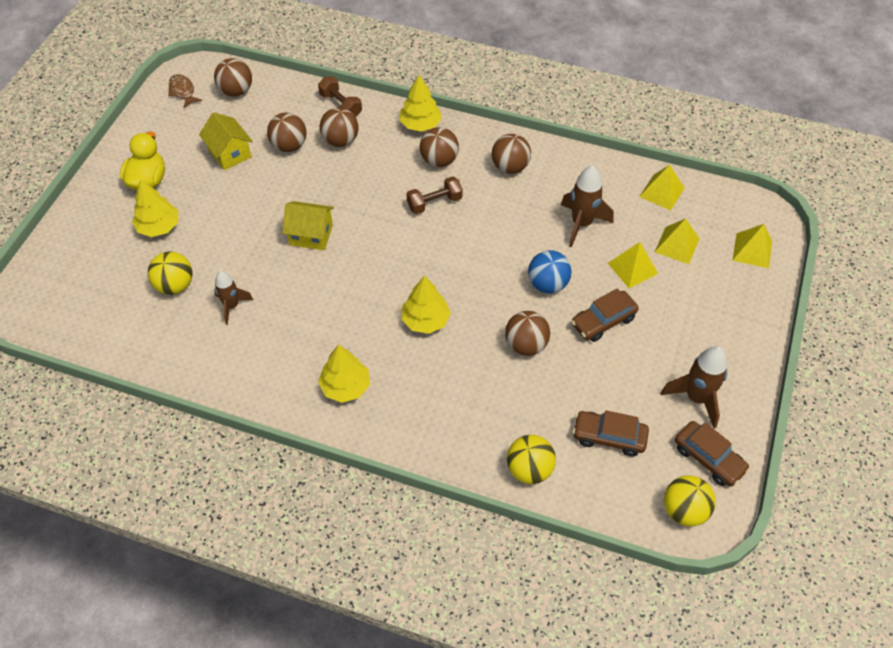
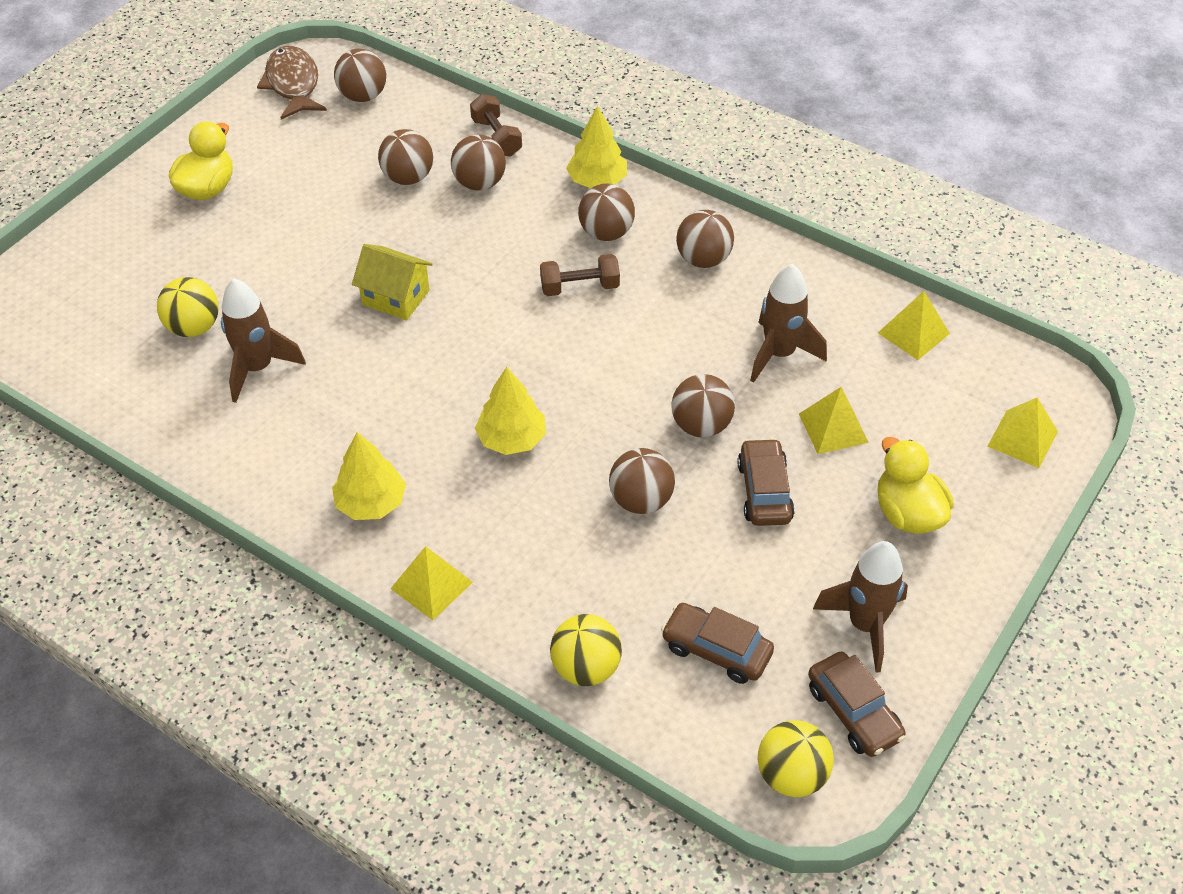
camera: 15 degrees right, 5 degrees down
(159, 227) = (200, 249): yellow tree -> none
(183, 91) = (293, 84): brown fish -> brown fish, size x1.65
(230, 153) = (326, 173): yellow house -> none
(232, 306) = (258, 368): brown rocket -> brown rocket, size x1.53
(547, 284) = (701, 425): blue ball -> brown ball
(603, 321) = (764, 491): brown car -> brown car turned 105 degrees clockwise
(677, 245) = (910, 409): yellow pyramid -> yellow pyramid (431, 585)
(698, 316) = (908, 513): none -> yellow duck

